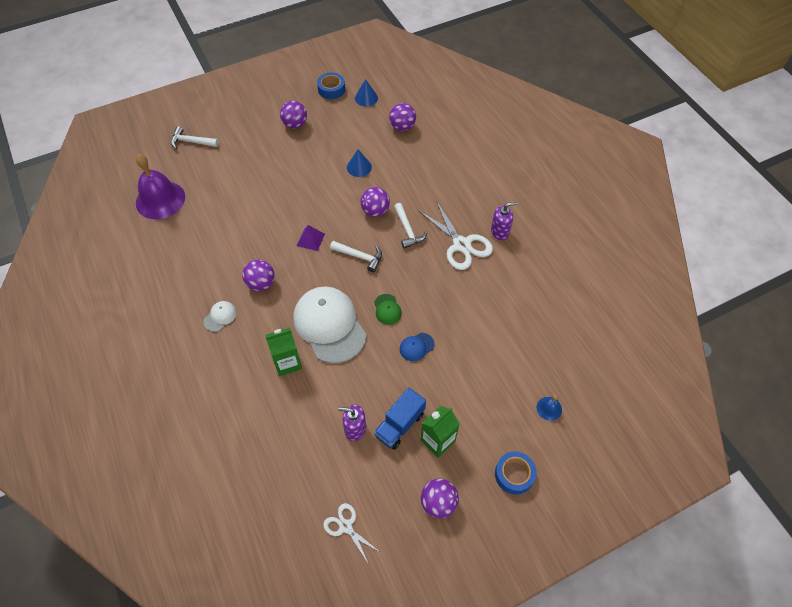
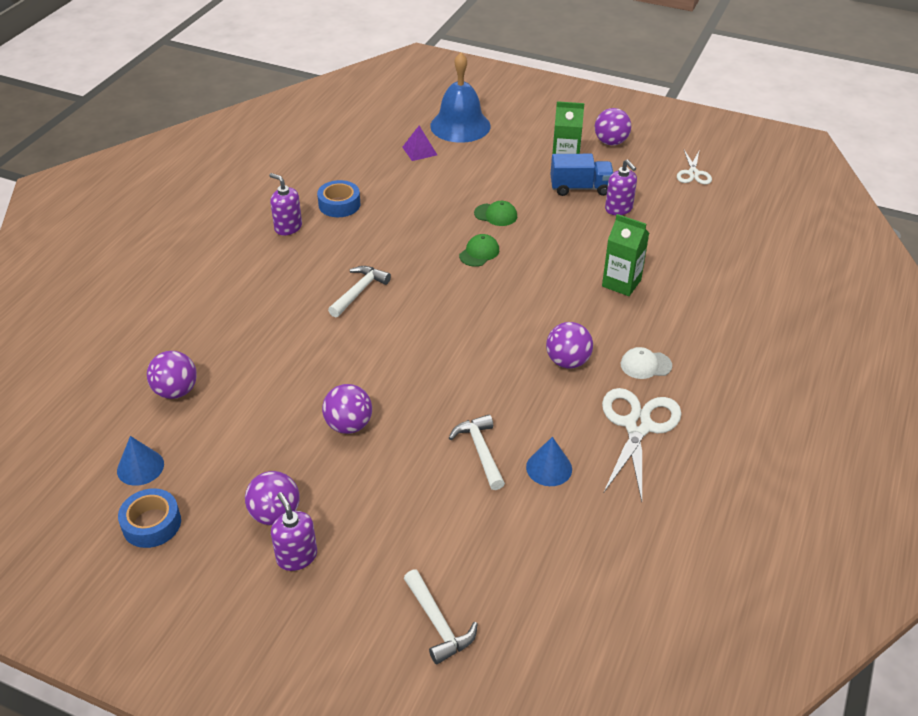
camera: 130 degrees left, 15 degrees down
(160, 200) = (579, 563): purple bell -> none
(267, 120) = (297, 556): none -> purple soap dispenser
(310, 239) = (462, 360): purple pyramid -> purple pyramid (419, 151)
(329, 325) = (547, 280): white cap -> none
(359, 167) = (298, 389): blue cone -> blue cone (549, 468)
(360, 257) = (438, 307): white hammer -> white hammer (480, 451)
(375, 211) = (358, 332): purple ball -> purple ball (349, 425)
(416, 347) = (496, 215): blue cap -> green cap
(461, 245) = (336, 244): white scissors -> white scissors (637, 426)
(514, 474) = (539, 120): blue tape -> blue tape (339, 204)
(549, 408) = (460, 126): blue bell -> blue bell, size x2.32

